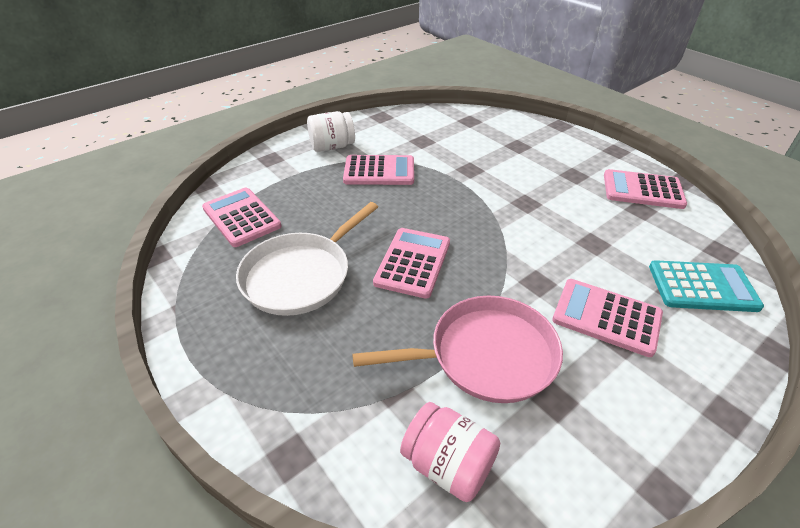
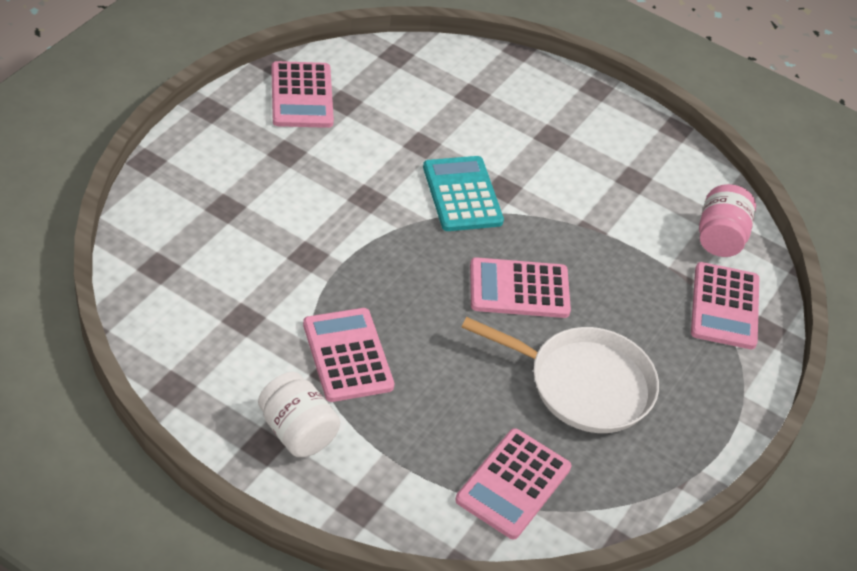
camera: 115 degrees left, 5 degrees up
(486, 355) = (612, 222): pink pan -> none
(606, 317) = (528, 143): pink calculator -> pink calculator (724, 306)
(702, 287) = (457, 76): turquoise calculator -> turquoise calculator (462, 194)

